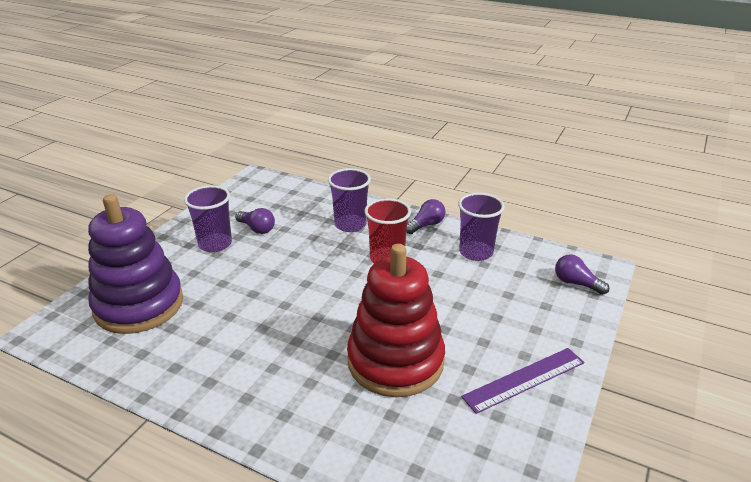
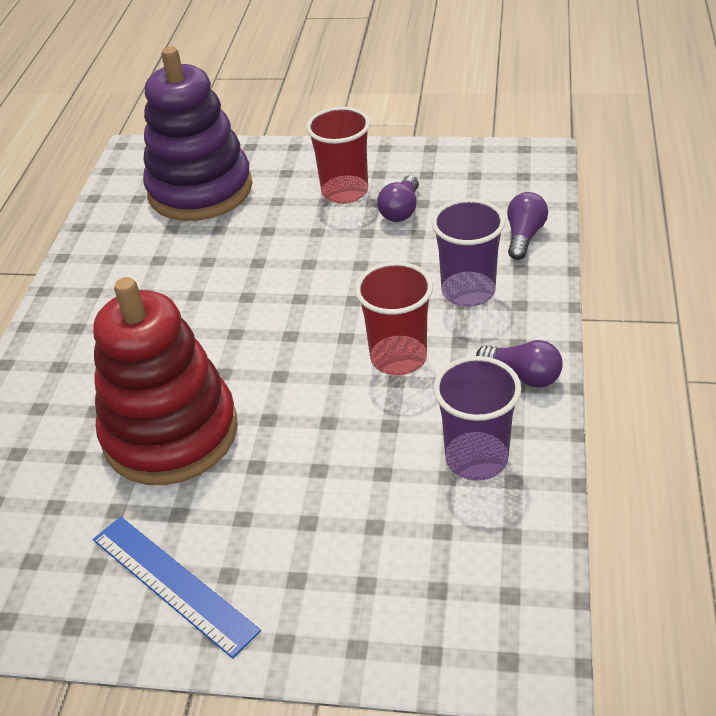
camera: 75 degrees right, 10 degrees up
(215, 244) = (345, 192): purple cup -> red cup
(524, 379) = (173, 584): purple ruler -> blue ruler
(576, 283) = (454, 622): purple light bulb -> purple light bulb (524, 236)

